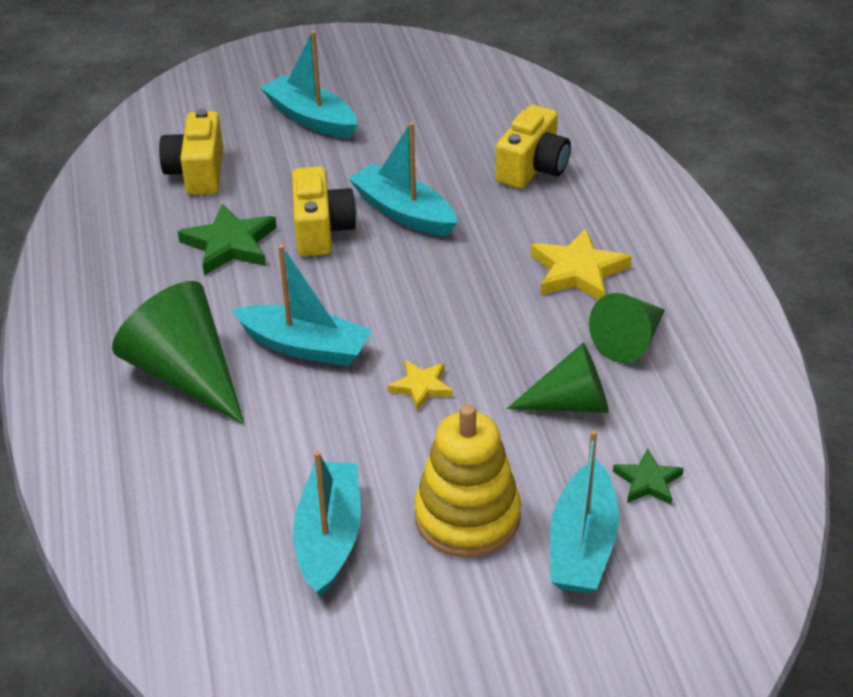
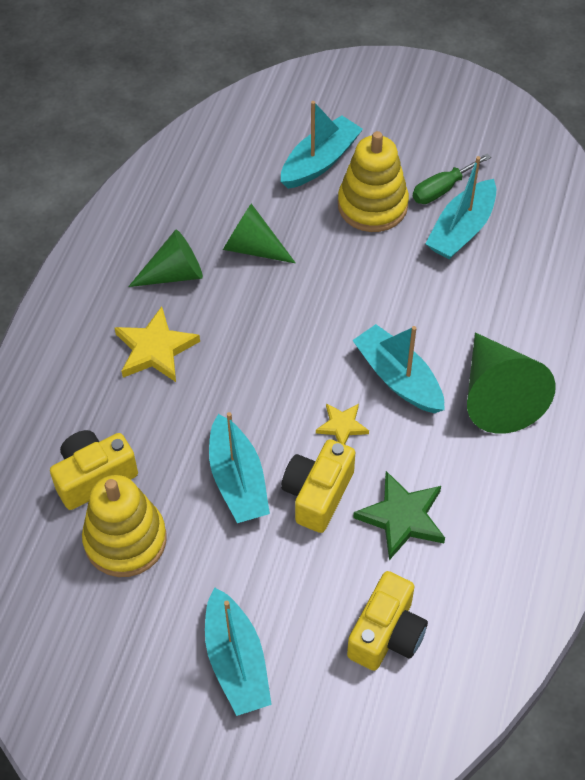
camera: 150 degrees left, 15 degrees up
(389, 582) = (442, 189): none -> green screwdriver
(421, 387) = (339, 305): yellow star -> yellow star (342, 426)
(465, 144) = (125, 540): none -> yellow stacking toy
(648, 481) = (252, 179): green star -> none

